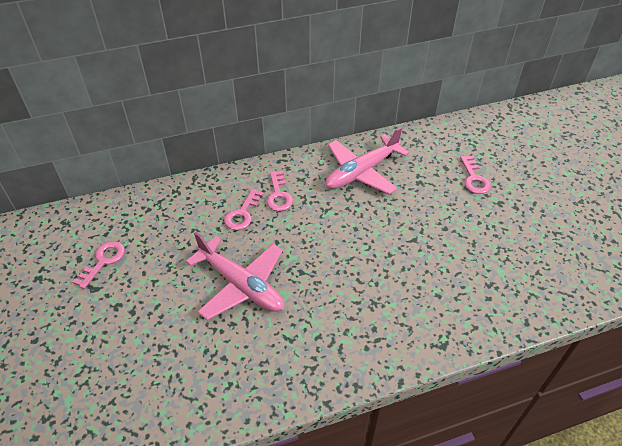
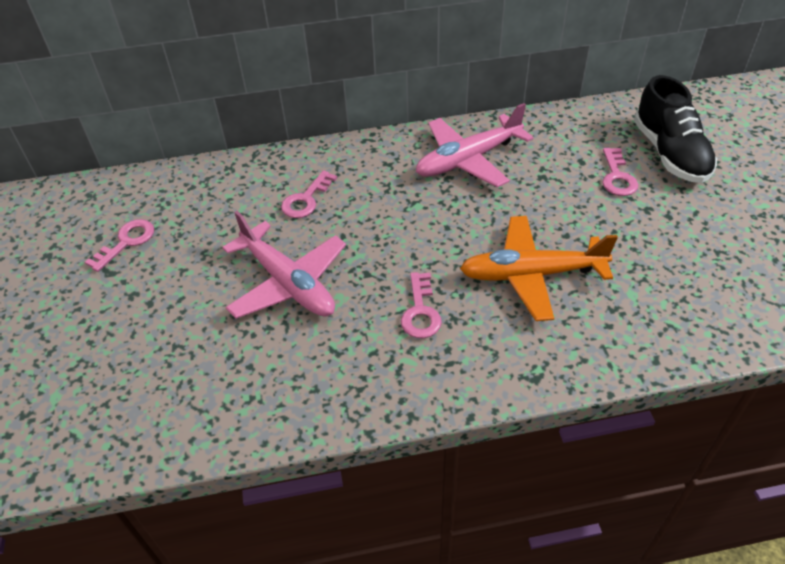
camera: 10 degrees right, 0 degrees up
(279, 195) = (356, 181): pink key -> pink key (420, 312)
(425, 262) = (531, 274): none -> orange plane
(508, 157) = (669, 153): none -> black shoe

